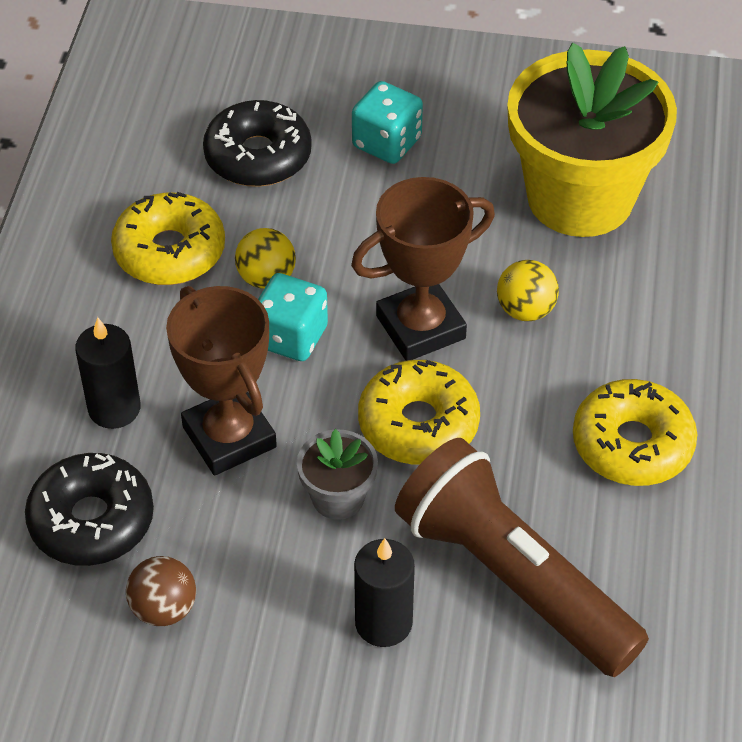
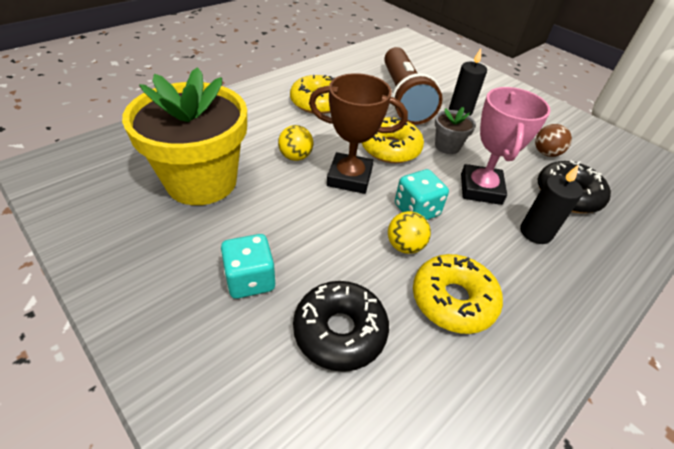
camera: 145 degrees left, 5 degrees down
(229, 437) = (480, 189): brown trophy -> pink trophy

